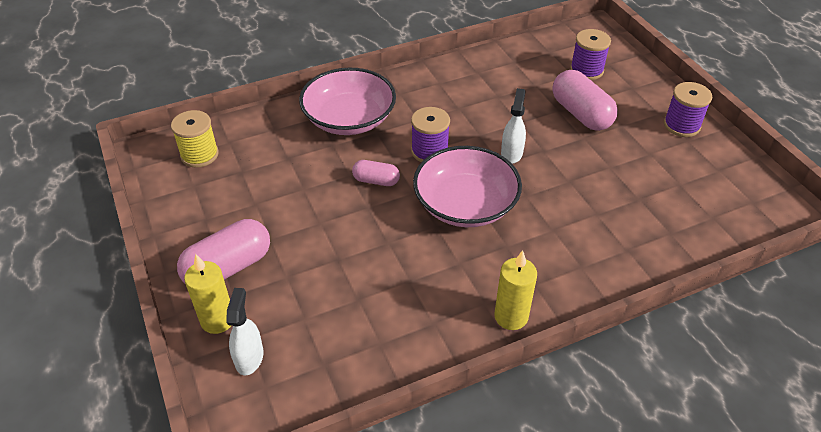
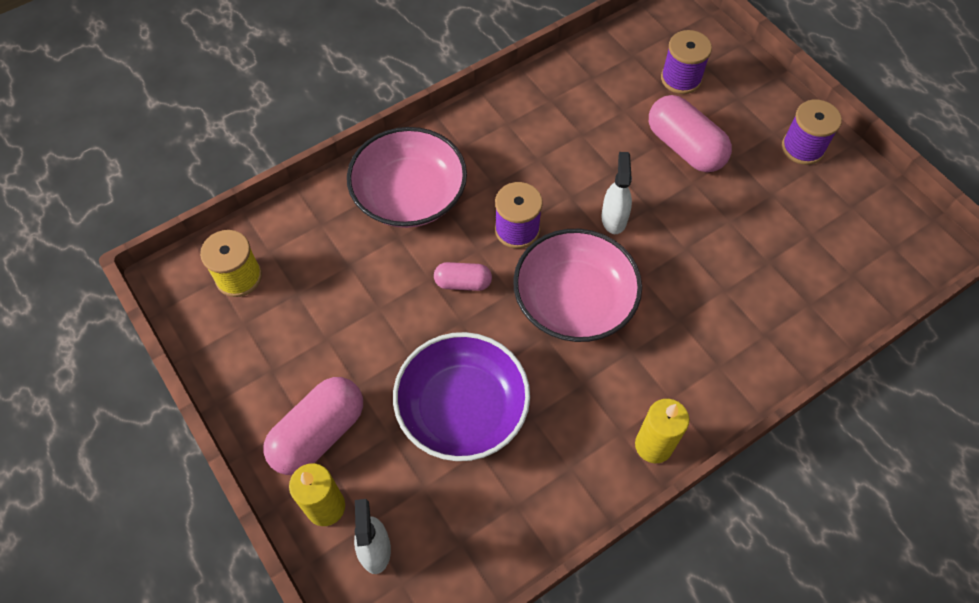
camera: 10 degrees left, 15 degrees up
(352, 266) = (462, 408): none -> purple bowl

